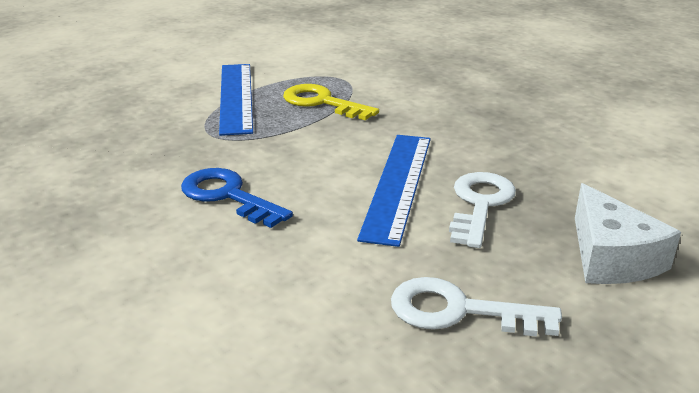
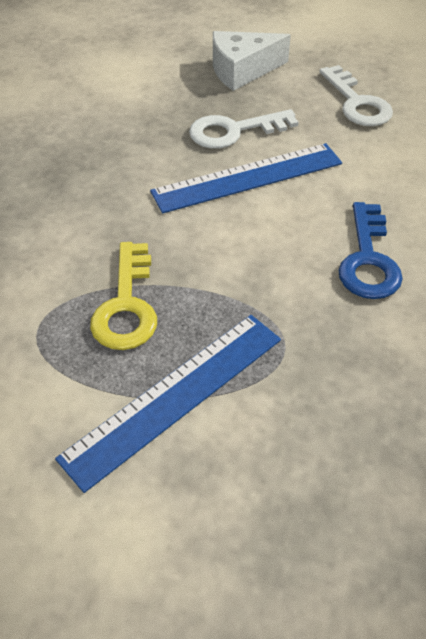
camera: 125 degrees left, 20 degrees up
(611, 257) = (242, 70): white cheese -> white cheese turned 150 degrees counterclockwise

